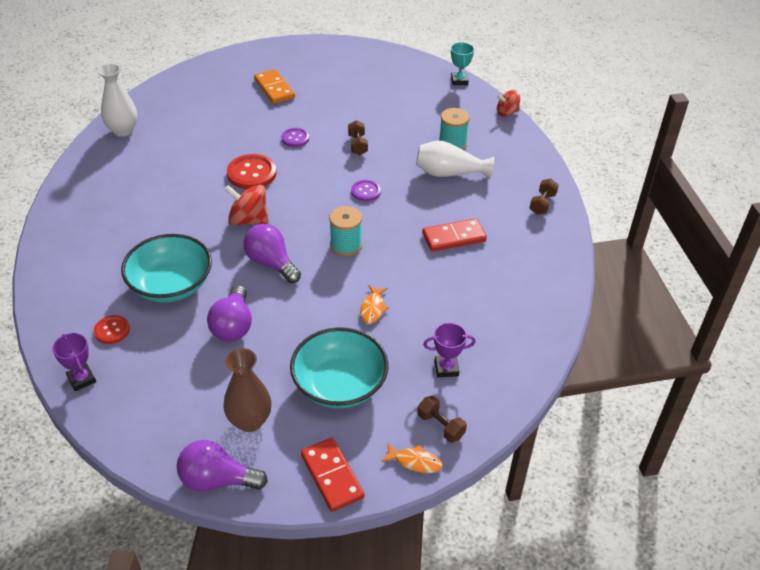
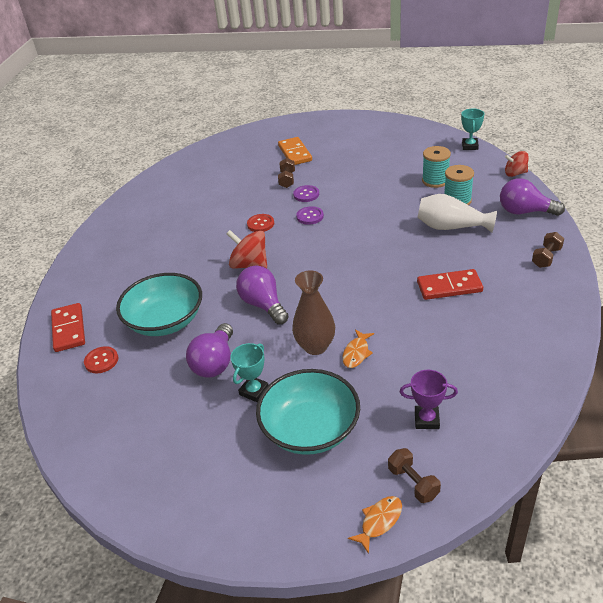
camera: 15 degrees right, 5 degrees down
(81, 379) = (62, 405): purple trophy -> none
(123, 130) = (155, 187): white vase -> none
(217, 480) = (166, 521): purple light bulb -> purple light bulb (525, 212)
(250, 421) = (211, 460): brown vase -> brown vase (315, 346)
(251, 173) = (260, 224): red button -> red button, size x0.59
(278, 352) = (254, 391): none -> turquoise trophy
(332, 476) = (286, 529): red domino -> red domino (69, 329)
(346, 245) = (338, 291): turquoise spool -> turquoise spool (435, 181)
(358, 145) = (364, 201): brown dumbbell -> brown dumbbell (287, 180)
(365, 191) = (365, 242): purple button -> purple button (310, 216)
(415, 462) = (379, 521): orange fish -> orange fish turned 75 degrees counterclockwise

